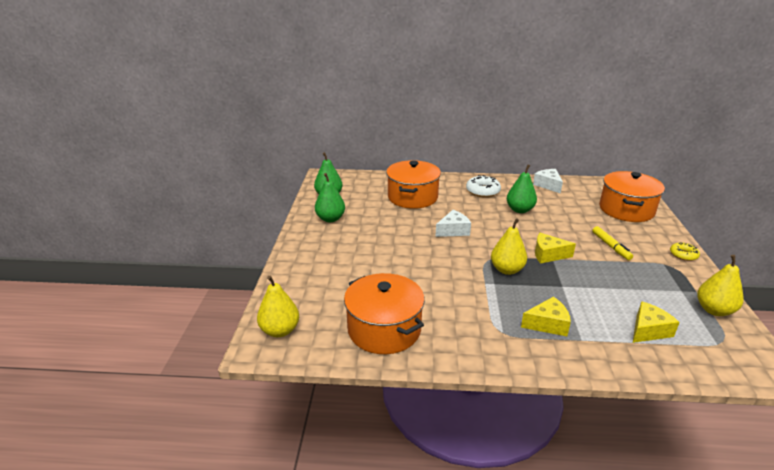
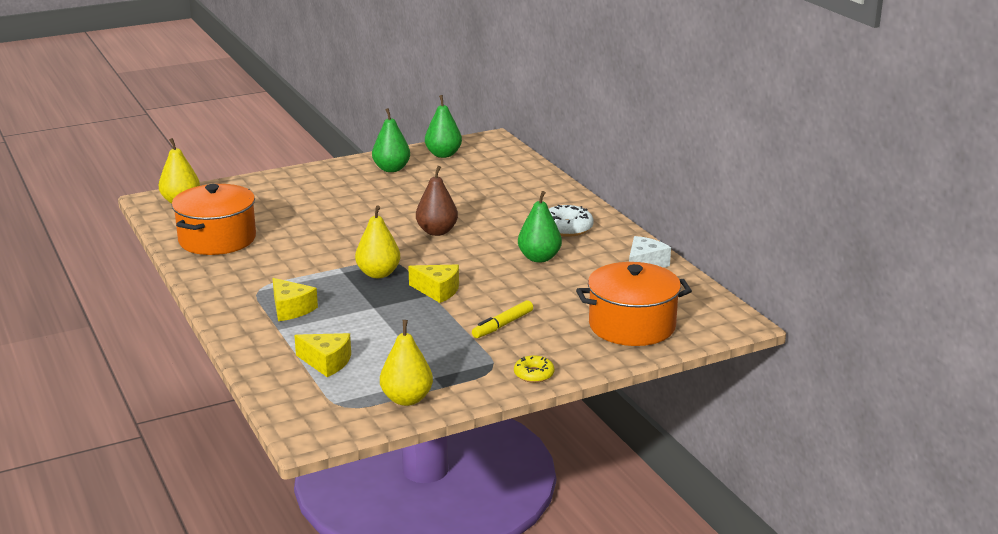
camera: 60 degrees right, 5 degrees down
(412, 197) = (495, 194): orange pot -> none
(453, 230) = (437, 232): white cheese -> brown pear
(548, 255) = (438, 291): yellow cheese -> yellow cheese turned 135 degrees clockwise

